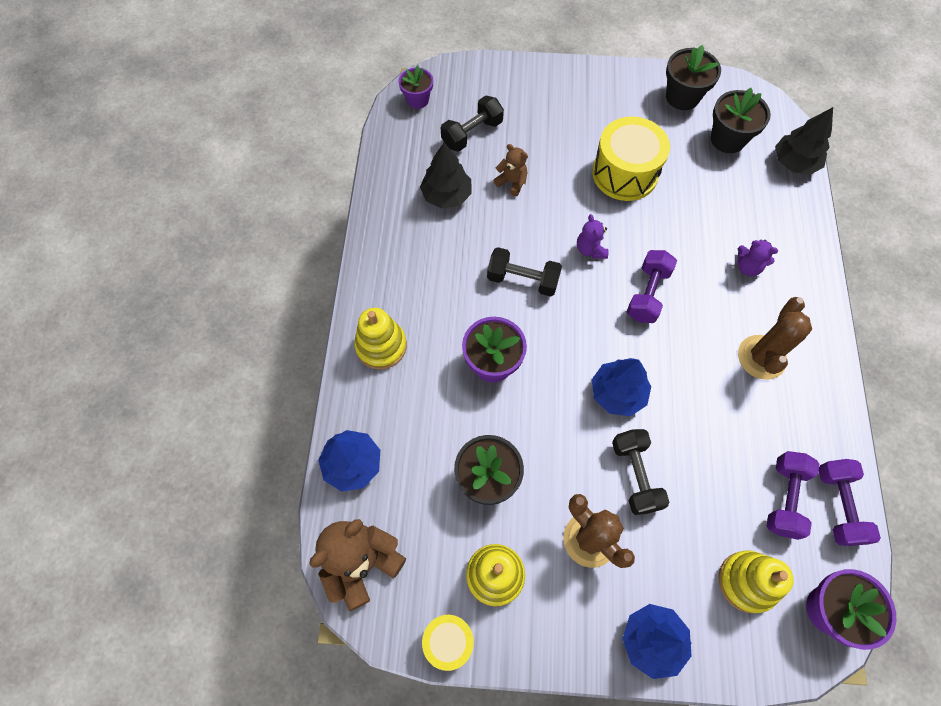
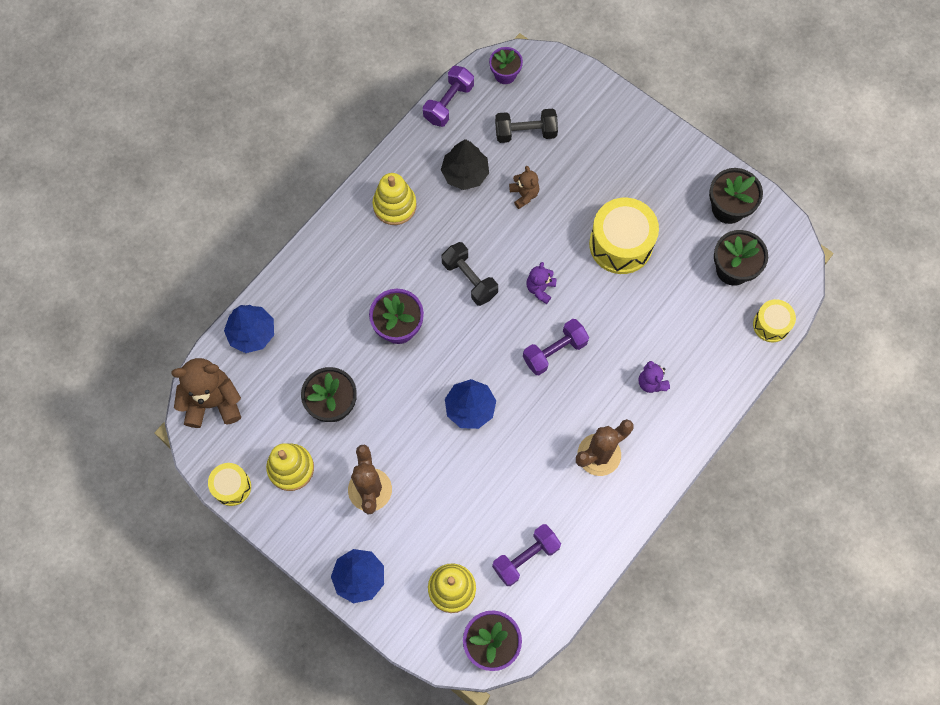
camera: 35 degrees right, 5 degrees up
(381, 346) = (330, 262): yellow stacking toy -> yellow stacking toy (394, 205)
(635, 475) = (435, 471): black dumbbell -> none
(794, 162) = (771, 325): black tree -> yellow drum
(838, 505) = (559, 588): purple dumbbell -> purple dumbbell (448, 103)

